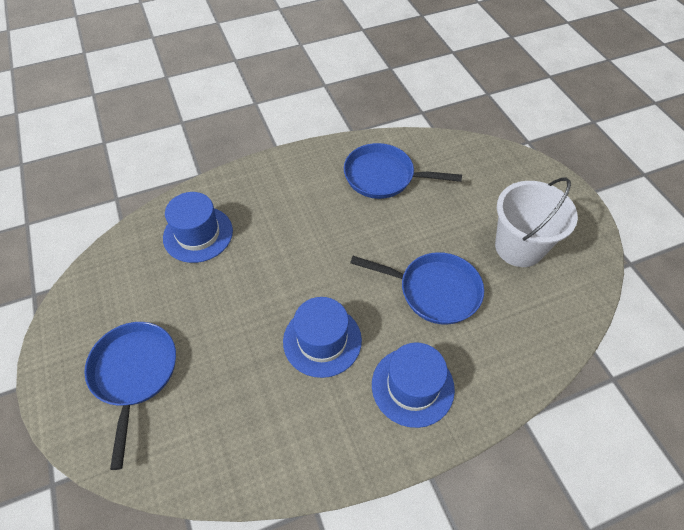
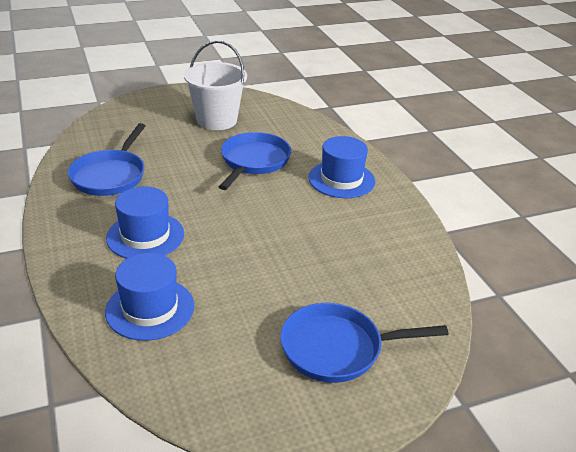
camera: 90 degrees left, 20 degrees down
(322, 340) = (300, 221): blue hat -> blue hat (145, 236)

